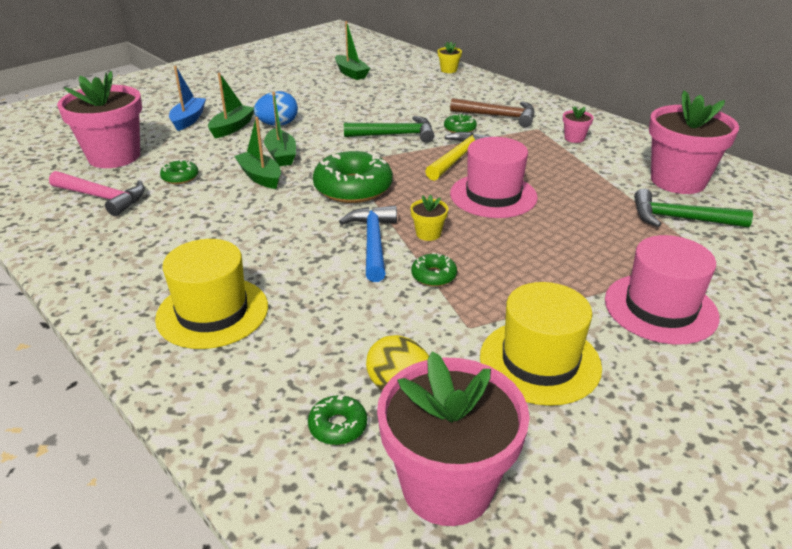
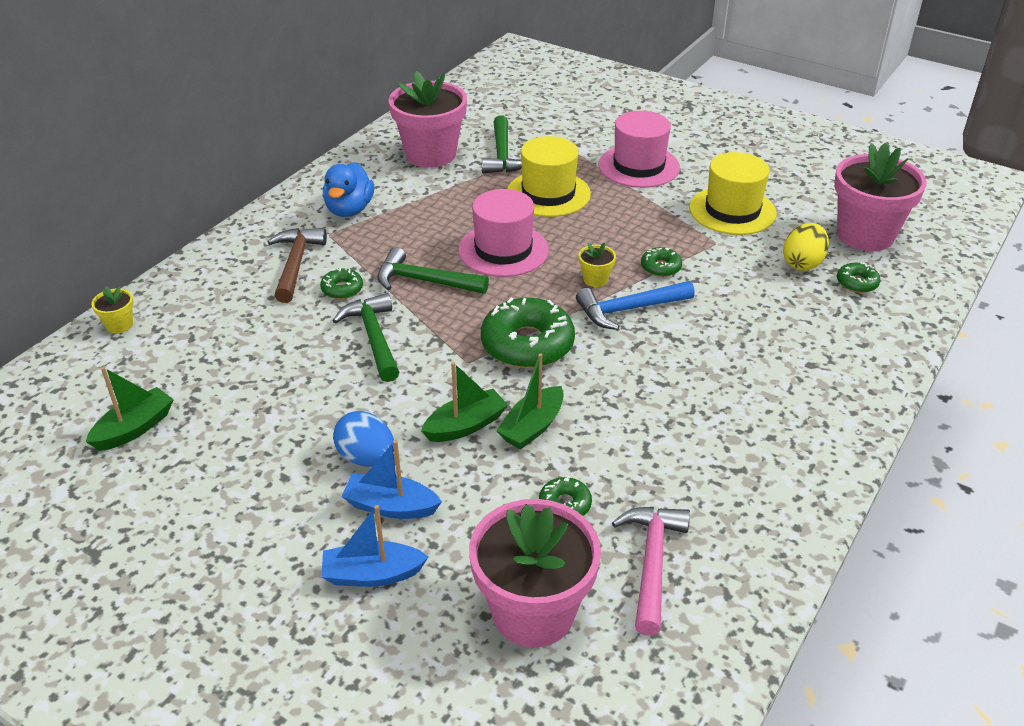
camera: 105 degrees left, 5 degrees up
(212, 312) = (793, 380): yellow hat -> yellow hat (548, 194)
(232, 128) = (391, 506): green boat -> blue boat
(458, 158) = (425, 281): yellow hammer -> green hammer
(574, 138) = (349, 209): pink flower pot -> blue duck

